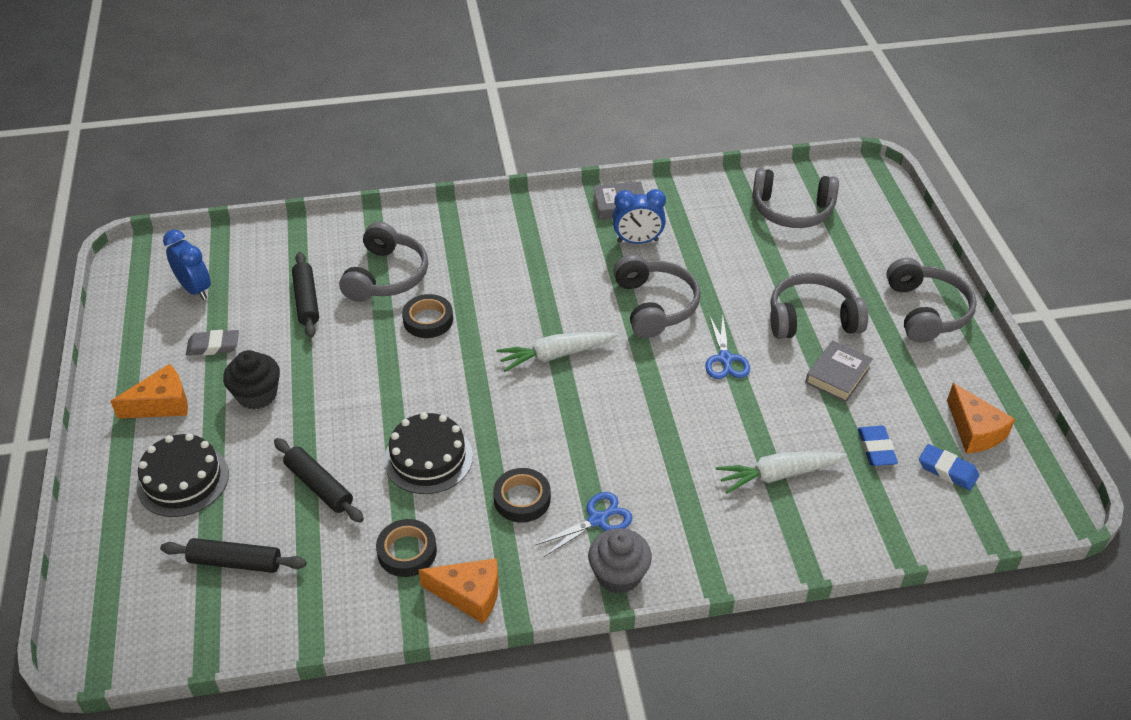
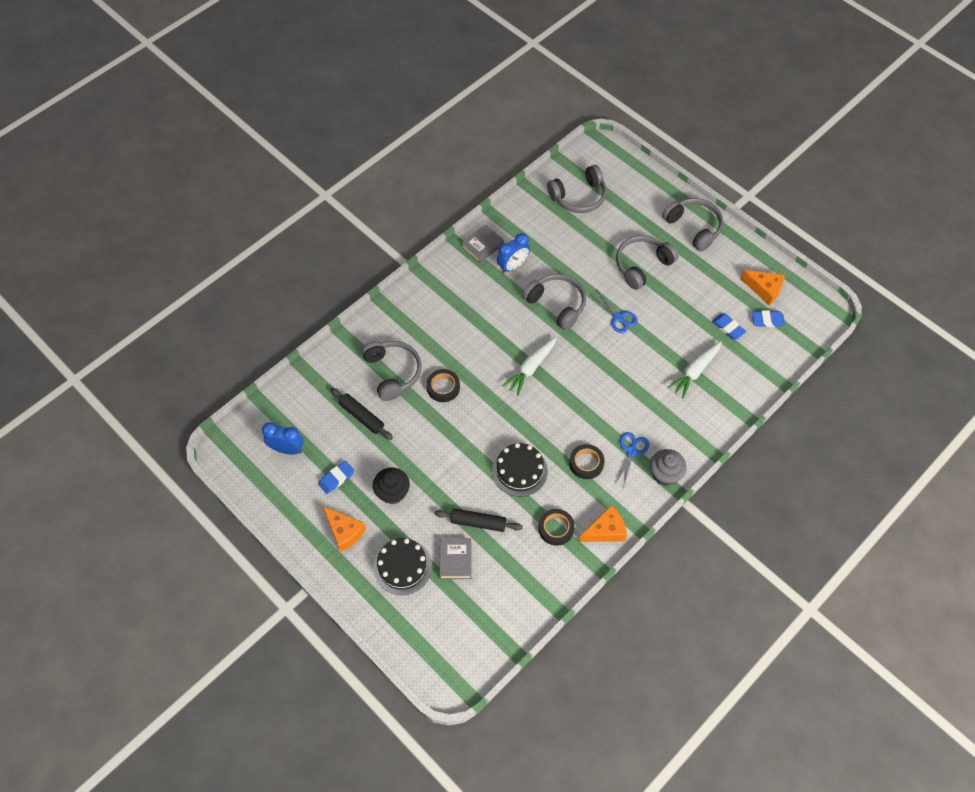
camera: 35 degrees left, 15 degrees up
(162, 404) = (344, 531): orange cheese -> orange cheese turned 105 degrees clockwise
(213, 346) = (336, 478): grey eraser -> blue eraser
(235, 562) = (476, 591): black rolling pin -> none
(837, 375) = (680, 294): grey book -> grey book (455, 560)

